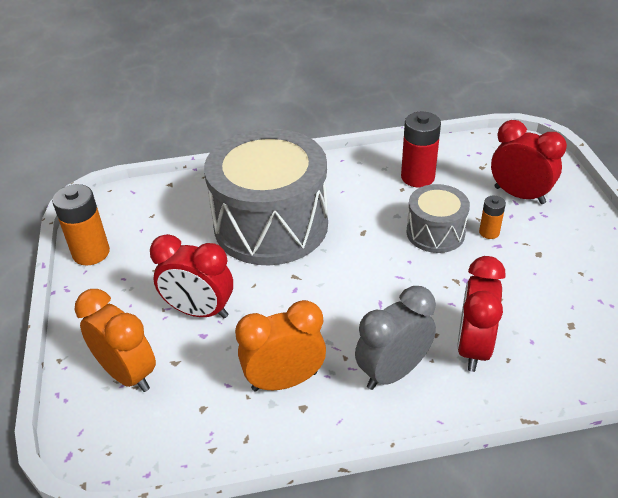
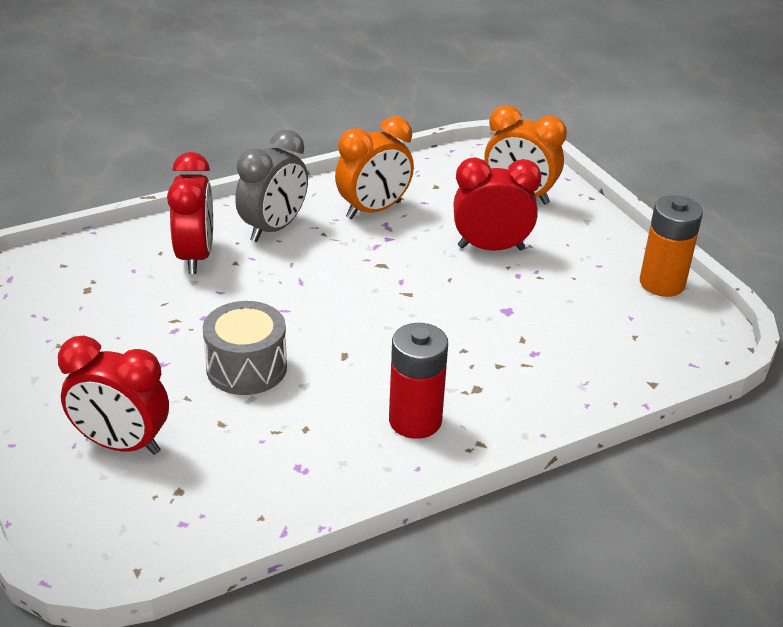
camera: 160 degrees right, 5 degrees down
(271, 225) = (469, 346): grey drum -> none
(417, 177) = (284, 452): red battery -> red battery (415, 420)
(489, 232) = (172, 379): orange battery -> none

